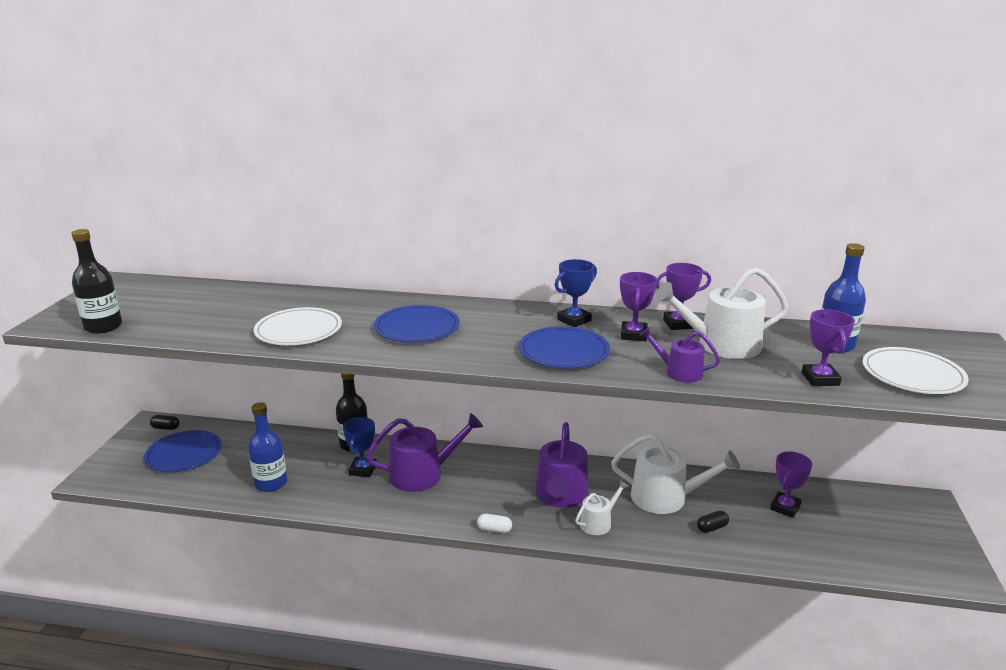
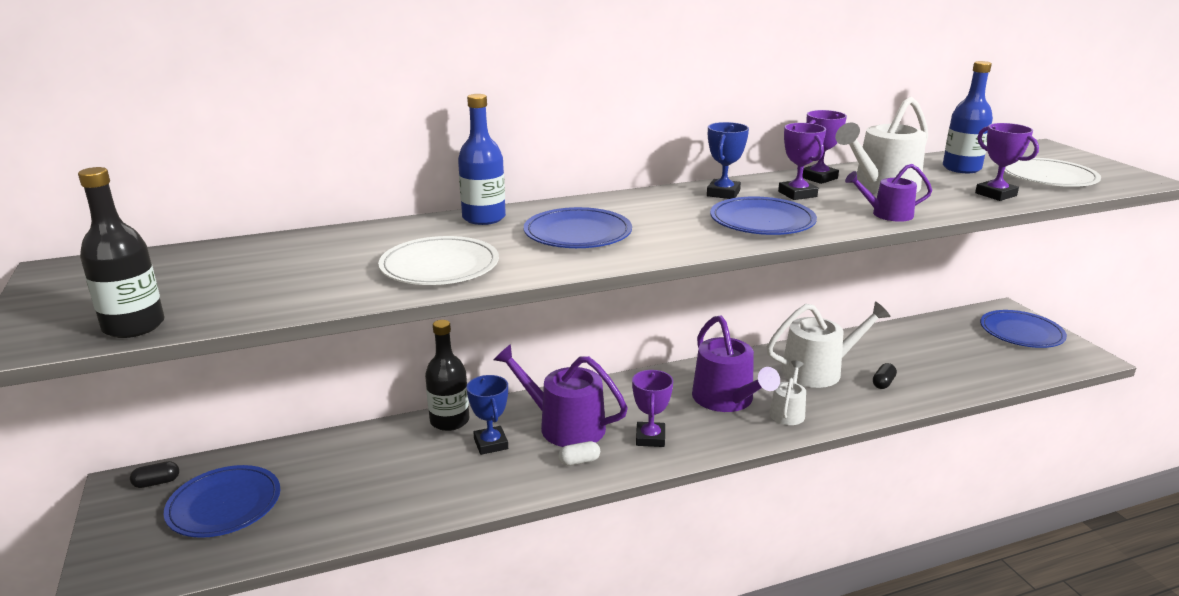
camera: 30 degrees left, 0 degrees up
(271, 483) = (391, 497): blue bottle -> blue bottle (484, 218)
(422, 474) = (564, 426): purple watering can -> purple watering can turned 105 degrees counterclockwise
(494, 529) = (701, 453): white capsule -> white capsule (579, 461)
(785, 507) = (917, 347): purple trophy -> purple trophy (650, 438)
(917, 529) = (1021, 332): none -> blue plate

